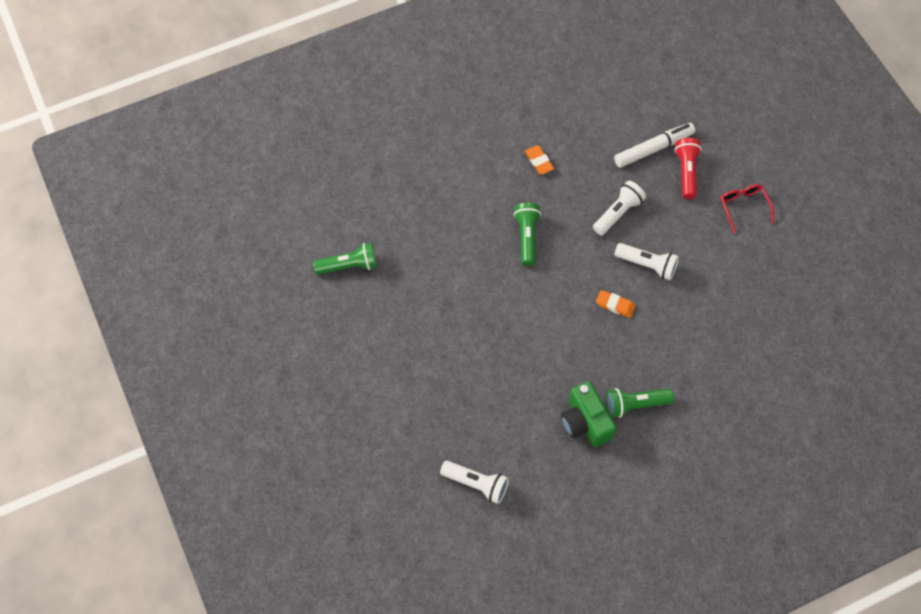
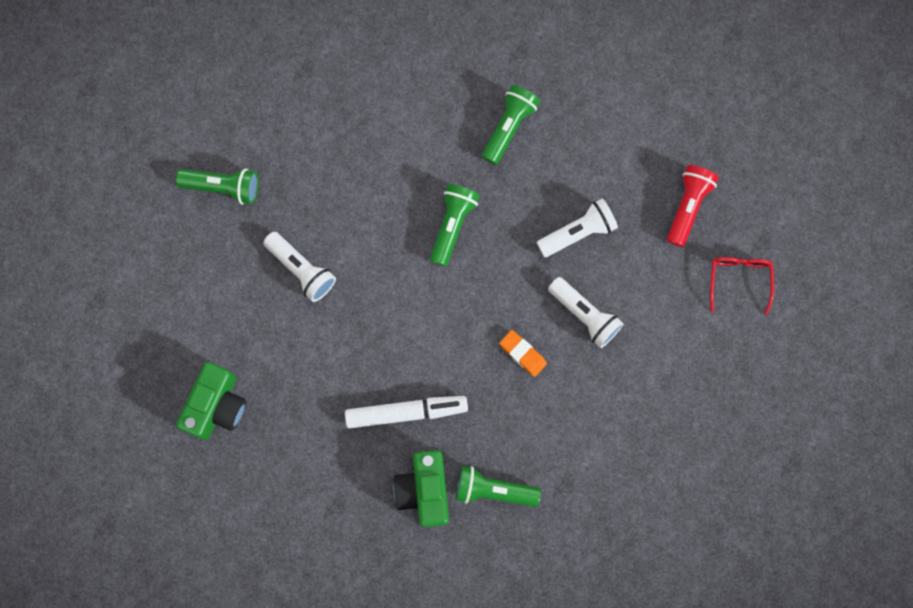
camera: 20 degrees right, 15 degrees up
(405, 417) = (217, 406): none -> green camera
(476, 484) = (267, 519): white flashlight -> white flashlight (301, 269)
(539, 161) = (508, 127): orange eraser -> green flashlight
(653, 149) = (660, 160): white marker -> white marker (406, 412)

